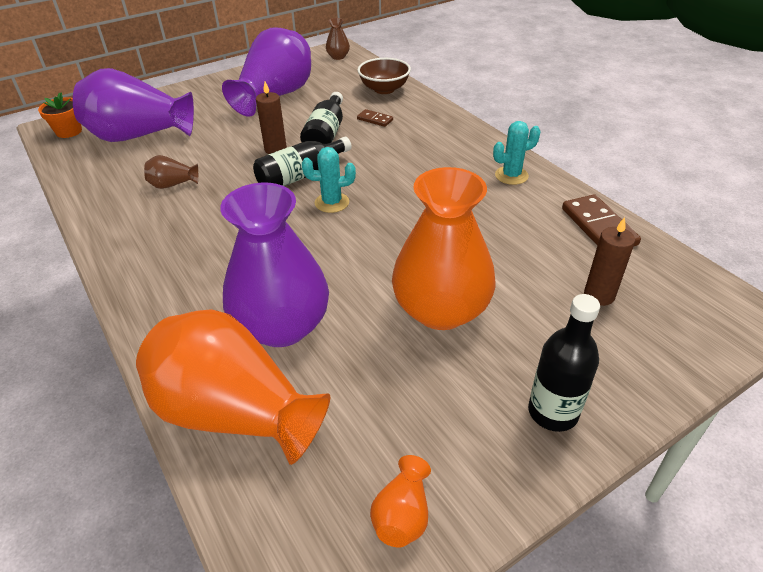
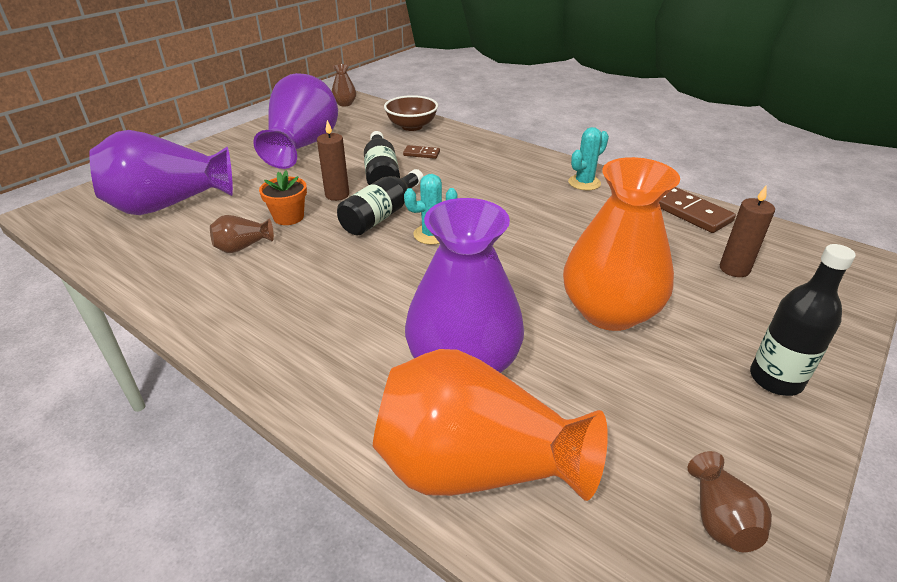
camera: 20 degrees left, 5 degrees down
(69, 131) = (74, 213): orange flower pot -> orange flower pot (288, 217)
(402, 515) = (719, 518): orange vase -> brown vase

